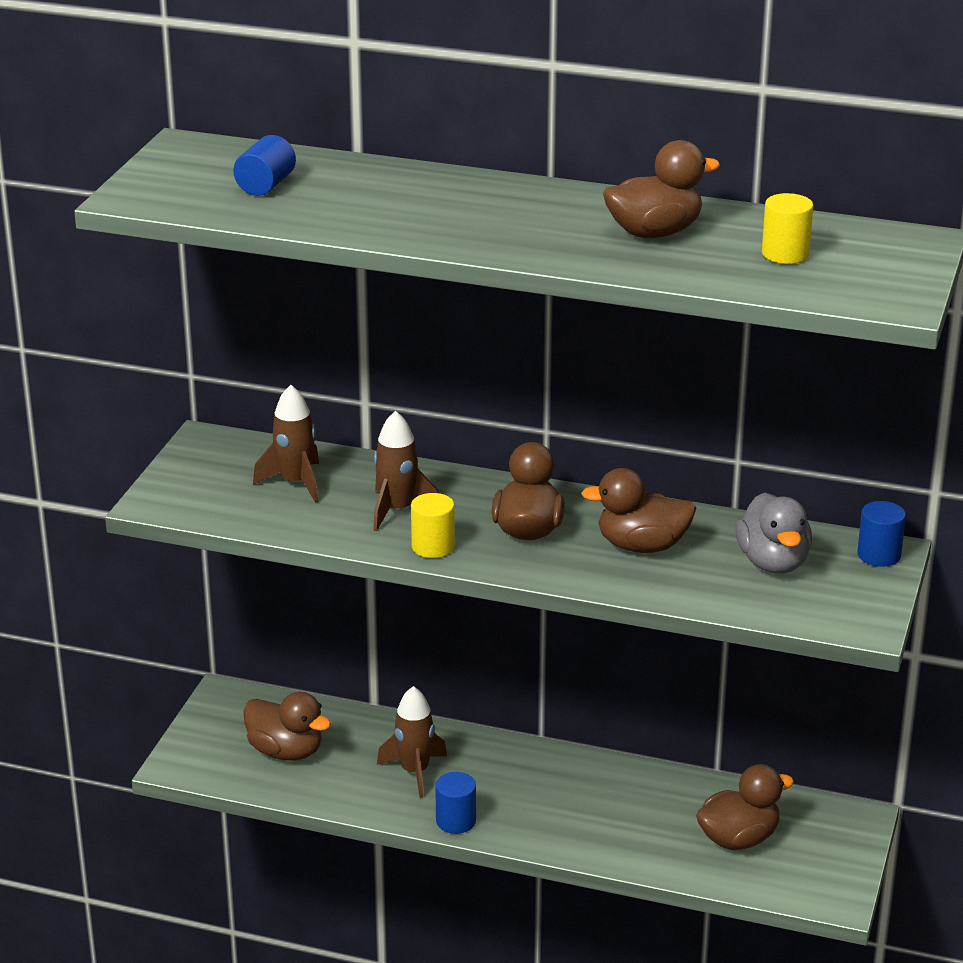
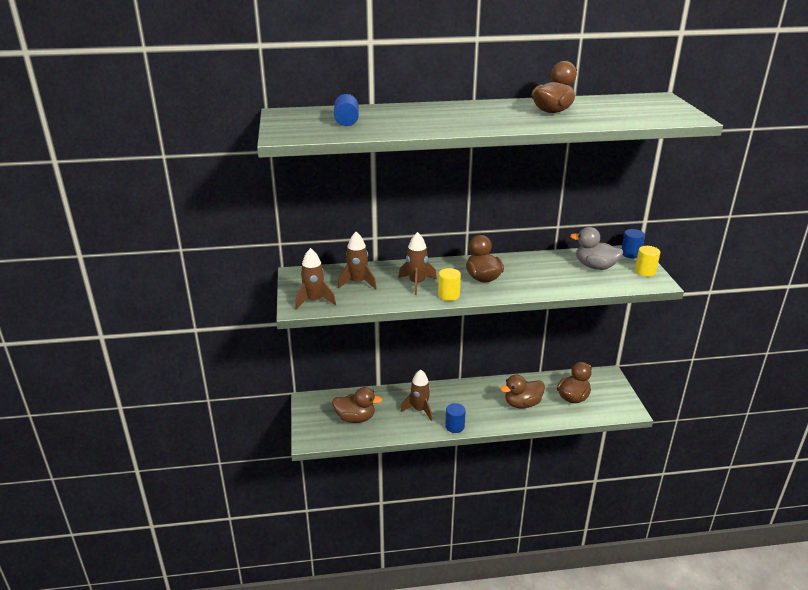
camera: 25 degrees left, 0 degrees up
(193, 497) = (314, 301): none -> brown rocket
(642, 546) = (536, 273): brown duck -> brown duck (522, 404)
(773, 563) = (595, 266): grey duck -> grey duck turned 150 degrees clockwise
(785, 254) = (618, 110): yellow cylinder -> yellow cylinder (645, 271)

